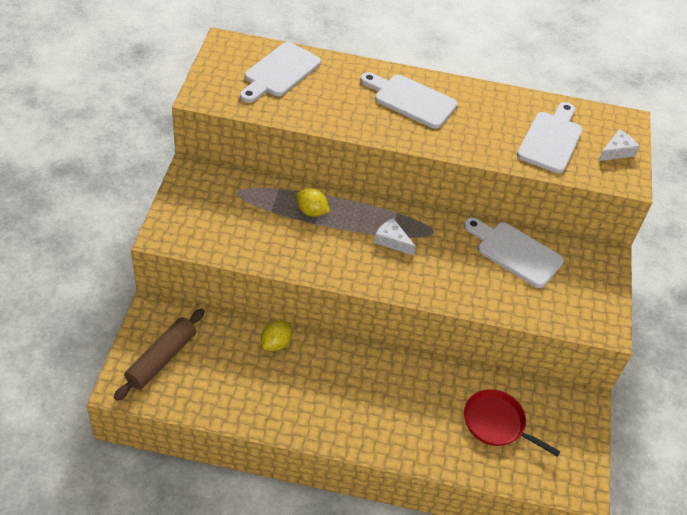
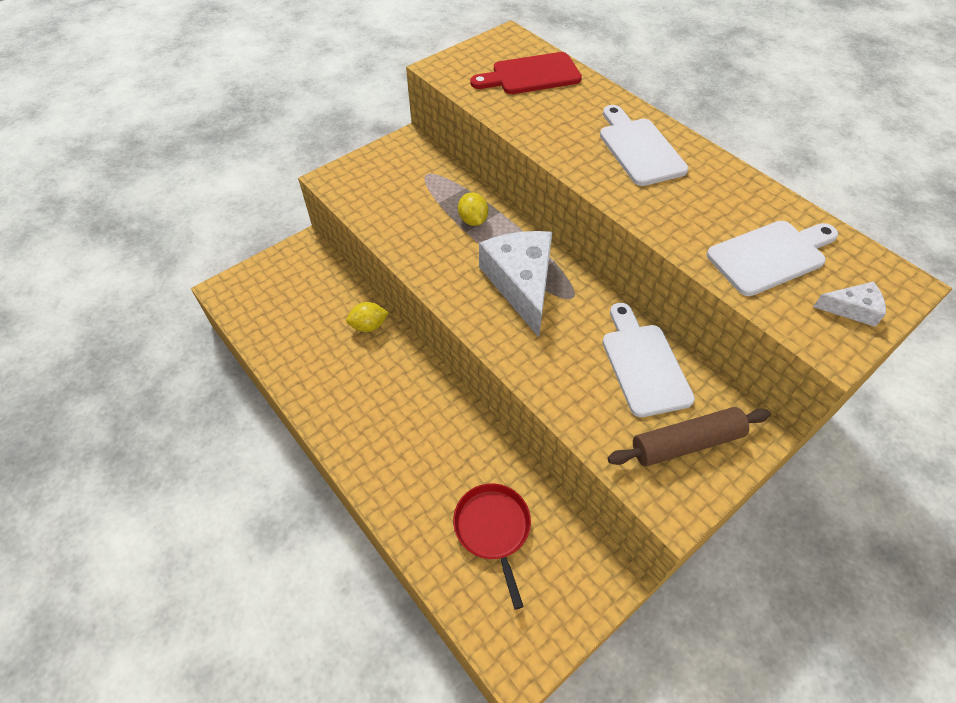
camera: 45 degrees right, 5 degrees up
(161, 359) = (273, 285): brown rolling pin -> brown rolling pin (686, 443)
(279, 72) = (531, 75): white cutting board -> red cutting board
(392, 241) = (521, 283): white cheese -> white cheese, size x2.17

